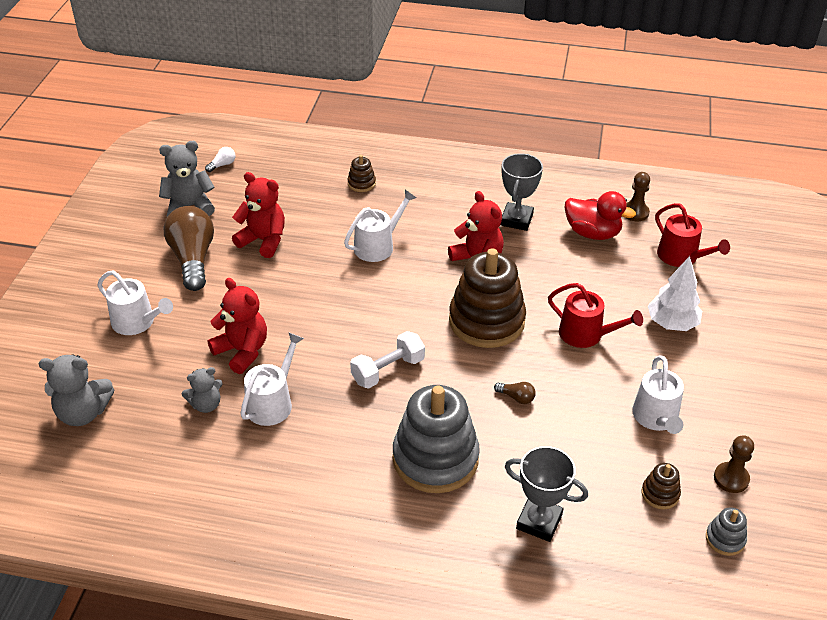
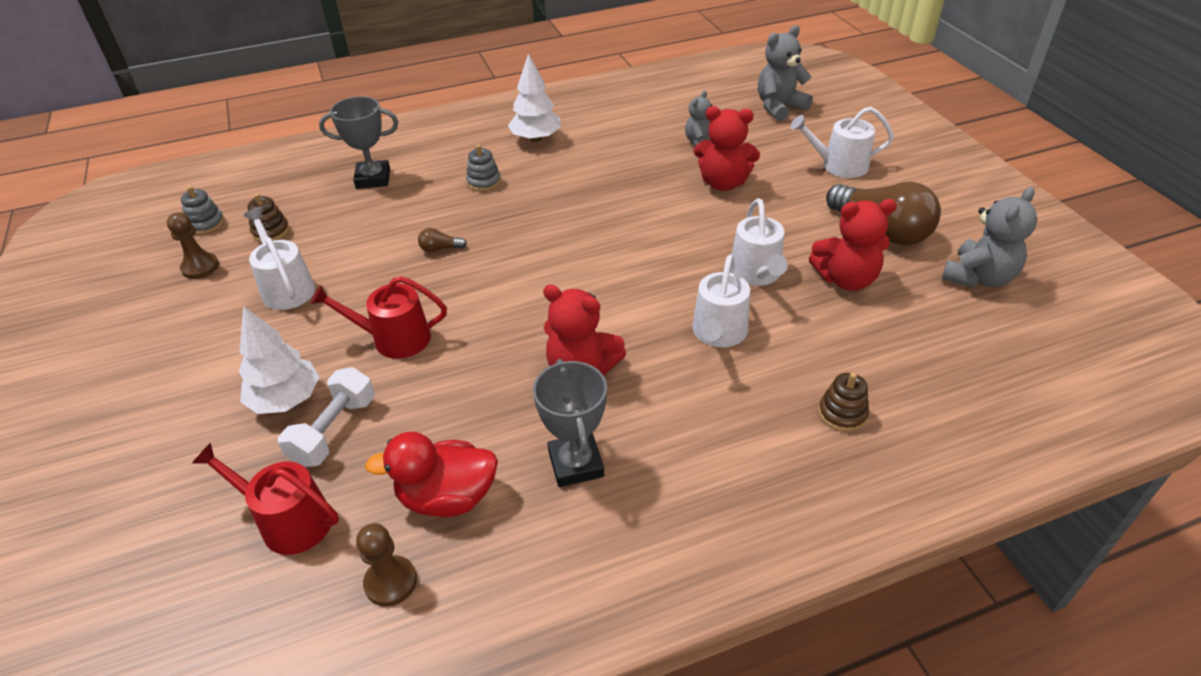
camera: 150 degrees right, 0 degrees up
(222, 165) = (1041, 349): white light bulb -> none
(272, 403) = (652, 163): white watering can -> white watering can (756, 274)
(344, 496) = (536, 138): none -> white tree
(388, 370) = (580, 221): white dumbbell -> white dumbbell (334, 431)
(435, 458) = (484, 182): grey stacking toy -> grey stacking toy, size x0.43
(486, 321) = (518, 304): brown stacking toy -> none

